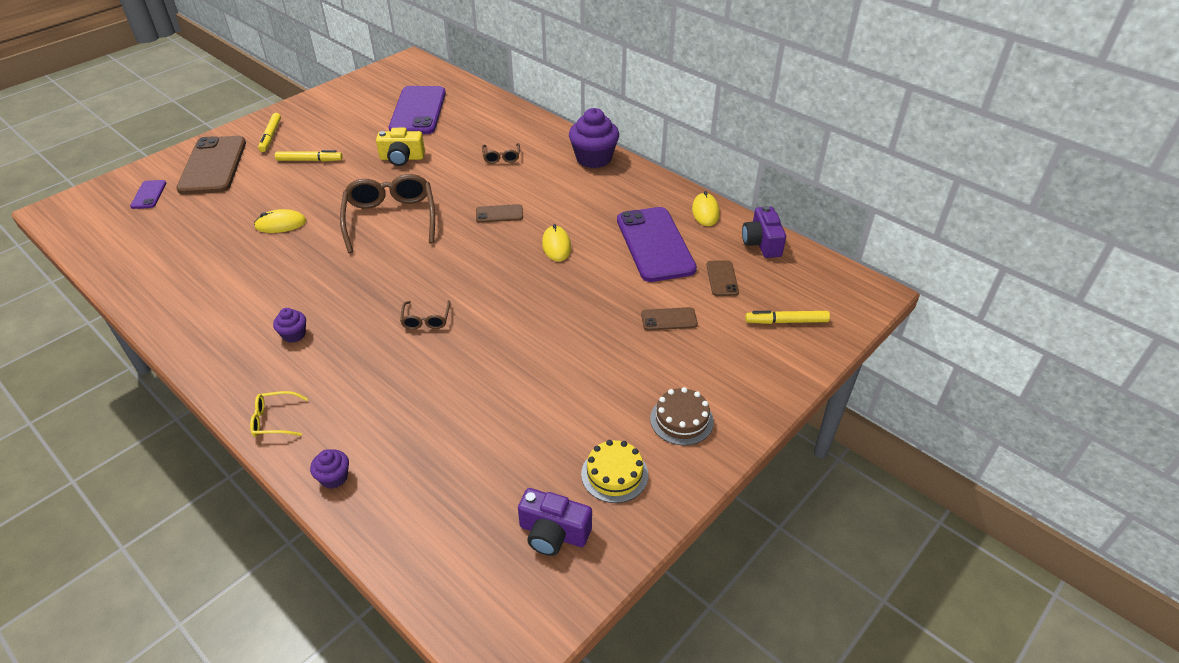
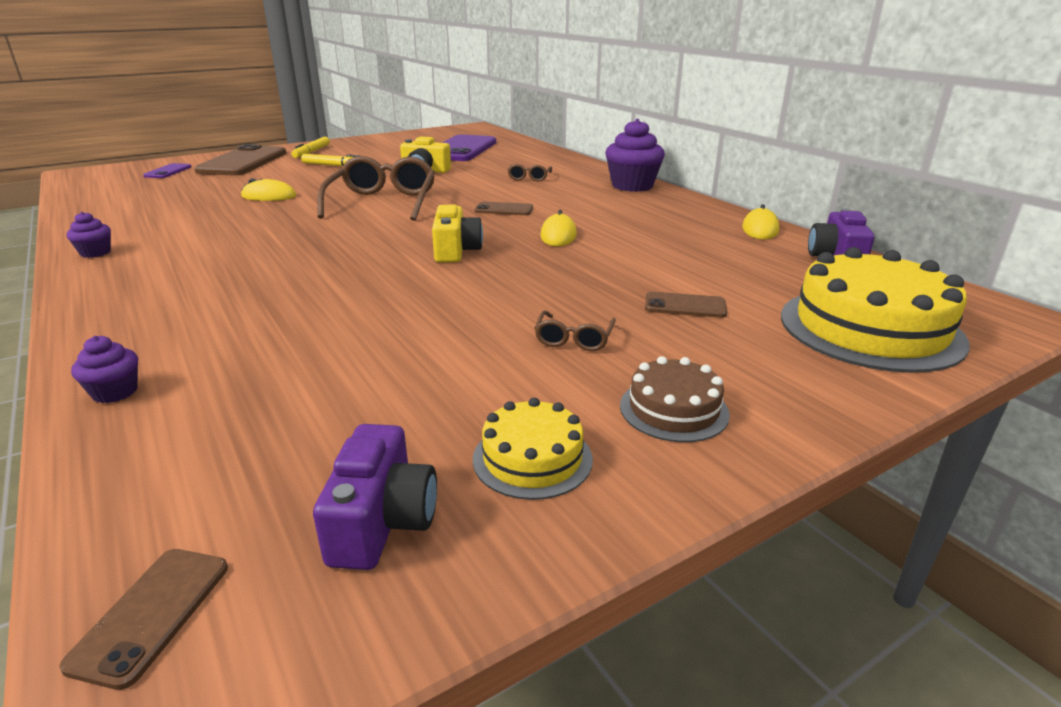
camera: 15 degrees right, 15 degrees down
(274, 420) = (104, 327): yellow glasses -> none
(294, 335) = (203, 265): purple cupcake -> purple cupcake (95, 253)
(426, 320) = (362, 271): brown glasses -> brown glasses (574, 339)
(485, 281) = (456, 251): none -> yellow camera
(553, 533) = (382, 521): purple camera -> purple camera turned 120 degrees counterclockwise
(655, 244) = (685, 246): purple phone -> none
(722, 278) = (773, 280): brown phone -> brown phone (151, 614)
(786, 321) = (870, 328): yellow marker -> yellow cake

